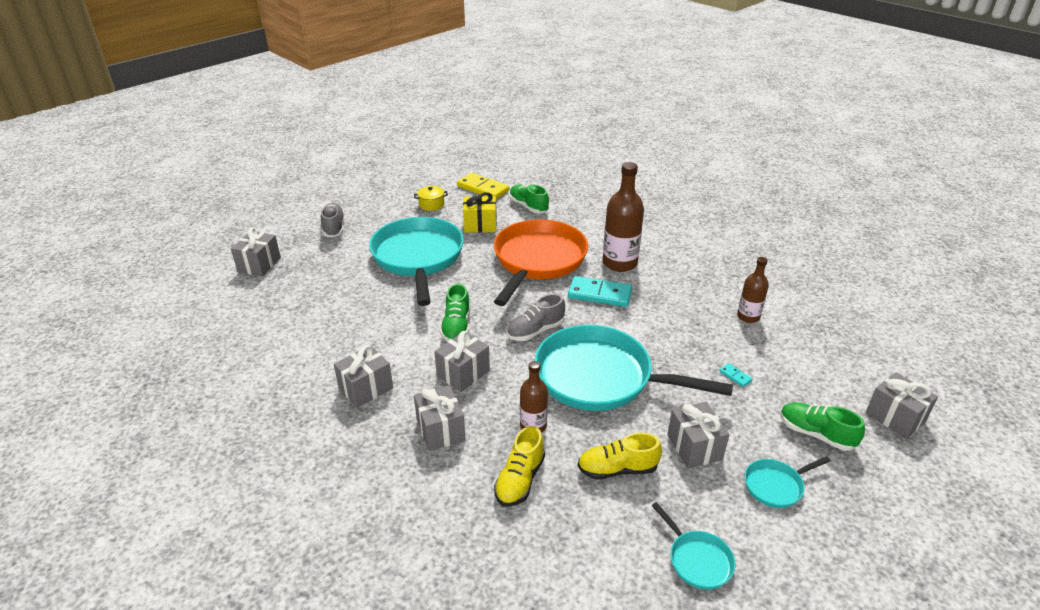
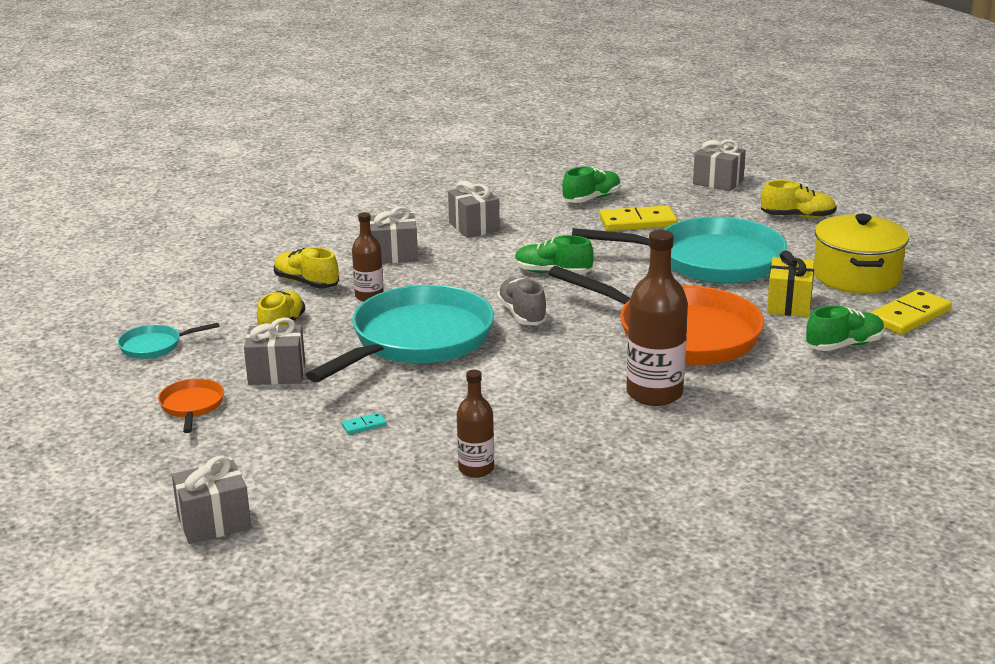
camera: 105 degrees right, 10 degrees down
(333, 227) = (797, 217): grey shoe -> yellow shoe
(348, 296) = (638, 222): none -> yellow domino
(431, 204) = (856, 276): yellow pot -> yellow pot, size x2.18
(463, 373) = (469, 270): grey gift -> none
(599, 294) = (581, 365): turquoise domino -> none
(776, 485) = (192, 406): turquoise pan -> orange pan
(816, 434) = (235, 453): green shoe -> green shoe (591, 199)

